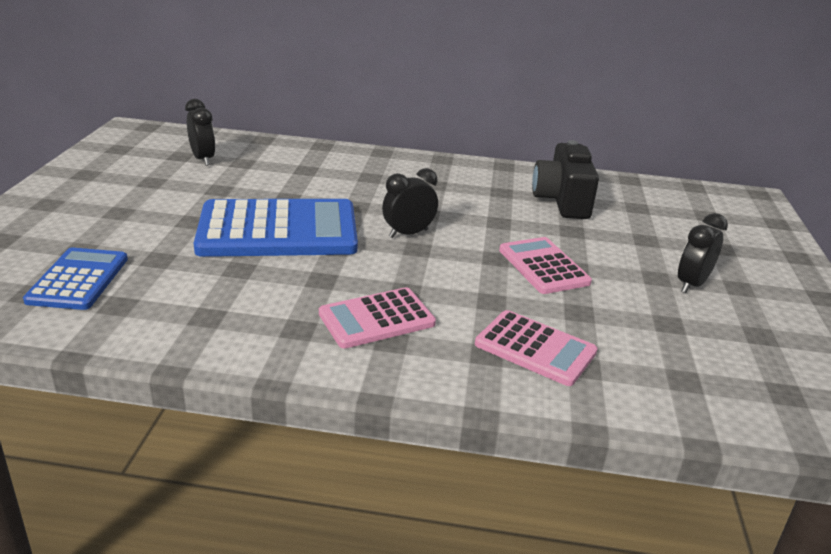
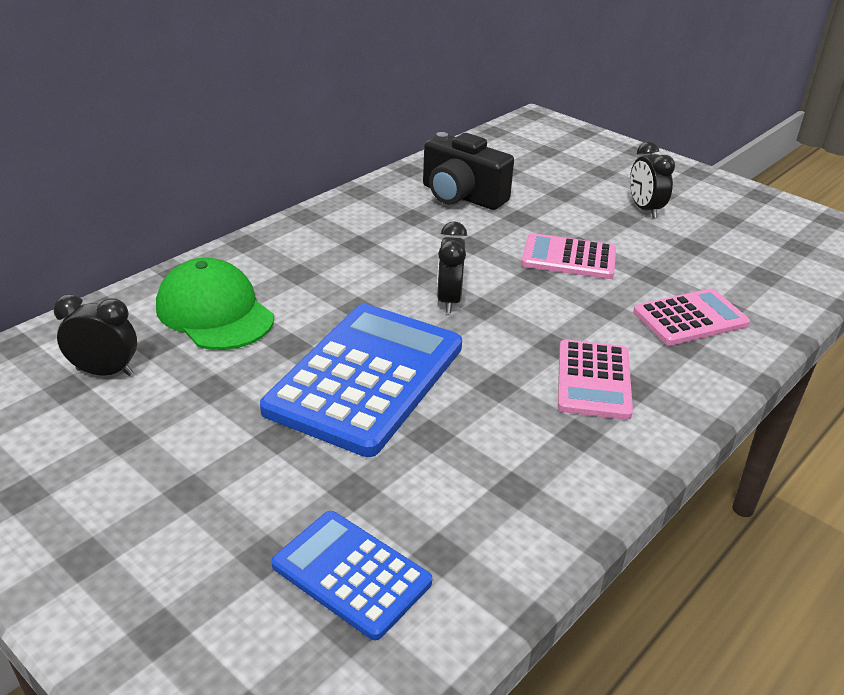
camera: 55 degrees left, 5 degrees up
(294, 167) = (214, 312): none -> green cap

